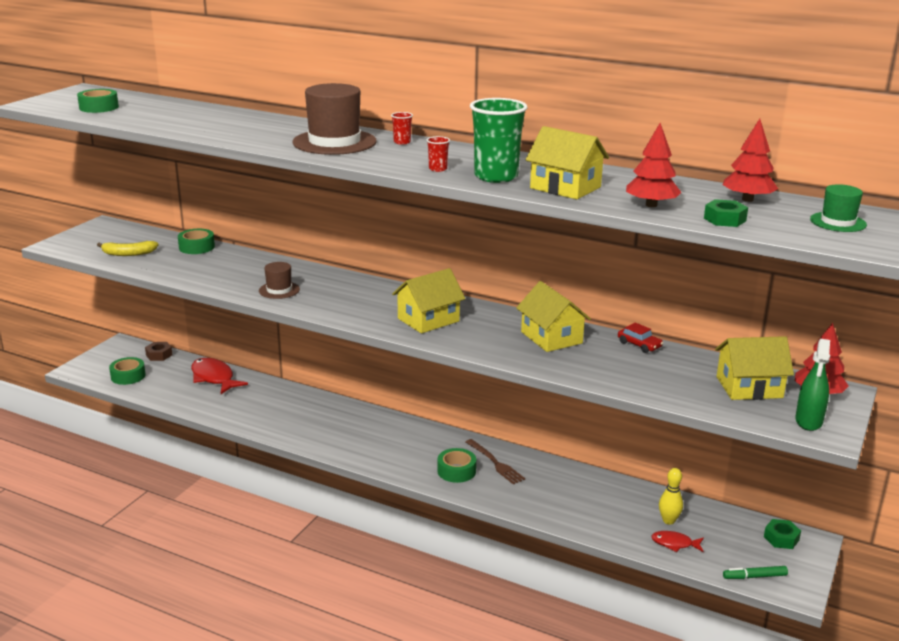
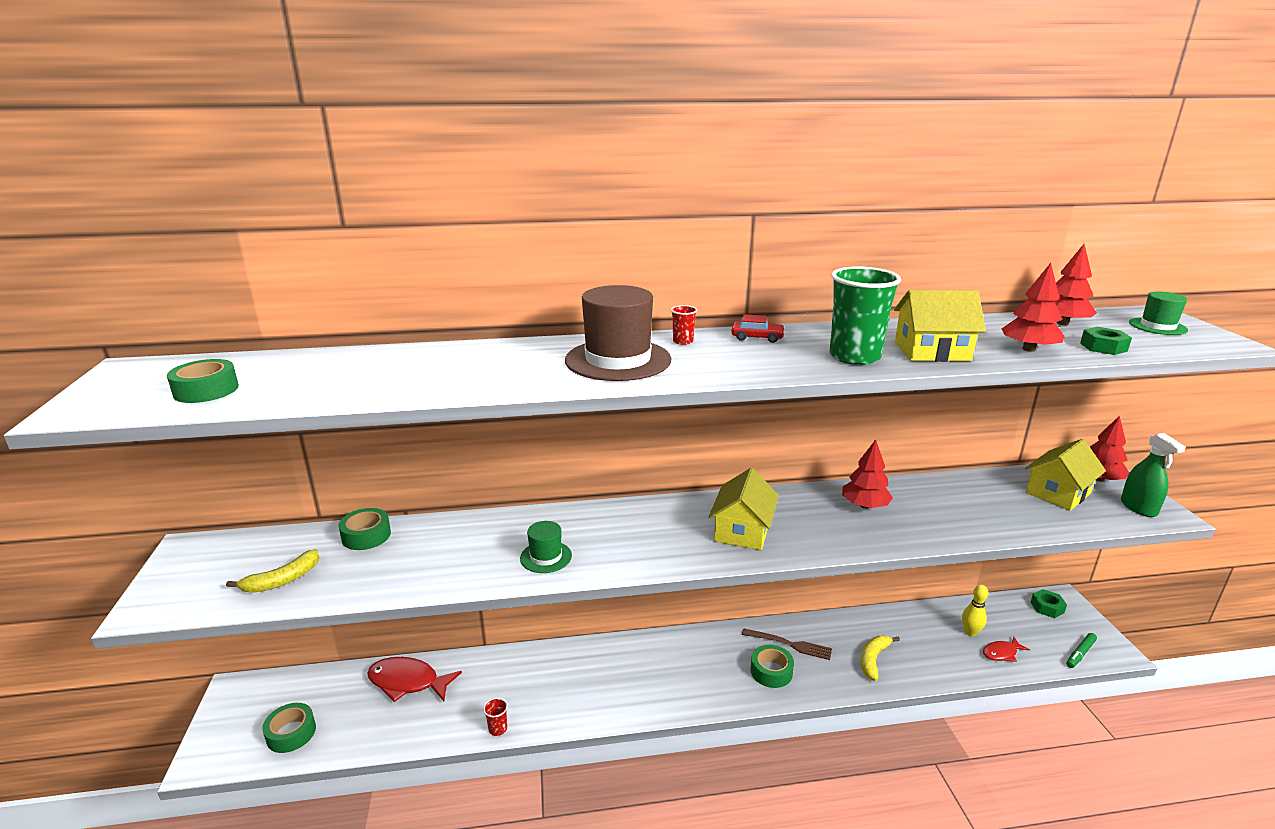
camera: 35 degrees left, 0 degrees up
(159, 355) = (304, 682): brown nut -> none
(279, 290) = (546, 557): brown hat -> green hat
(438, 169) = (788, 363): red cup -> red cup (498, 729)
(550, 499) = (873, 660): none -> yellow banana
(551, 337) = (864, 505): yellow house -> red tree
(639, 345) = (931, 484): red car -> red car (757, 337)

